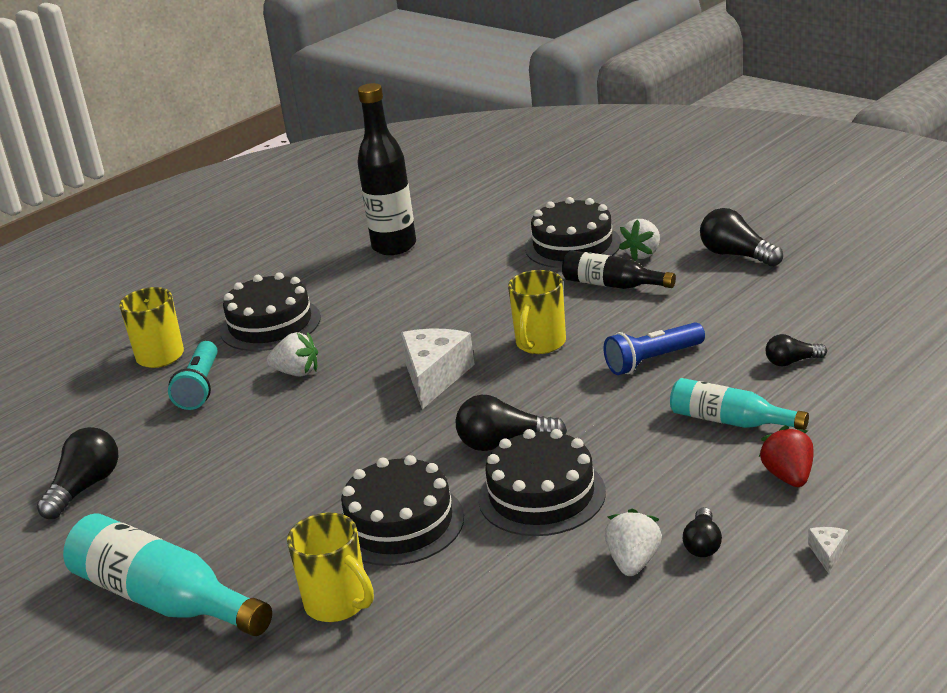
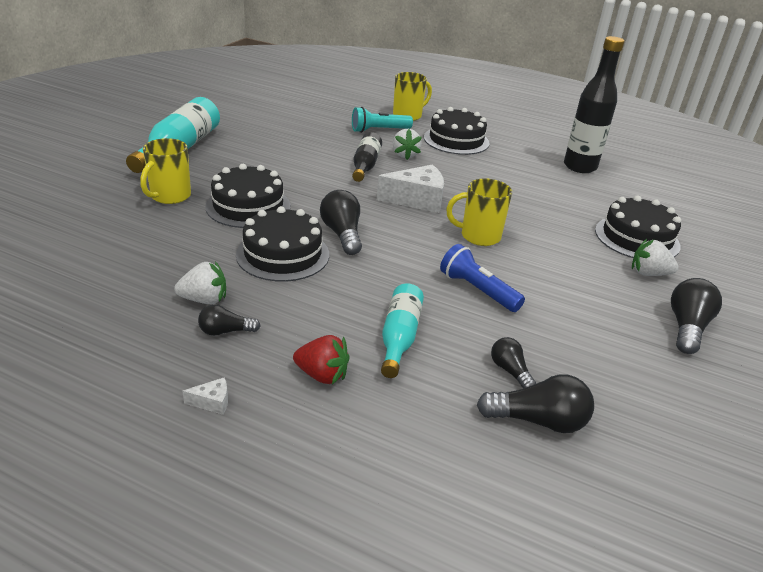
camera: 65 degrees right, 5 degrees up
(85, 487) = (276, 117): black light bulb -> black light bulb (538, 420)
(612, 285) = (586, 262): black bottle -> black bottle (365, 165)
(788, 476) = (322, 375): red strawberry -> red strawberry turned 45 degrees clockwise

